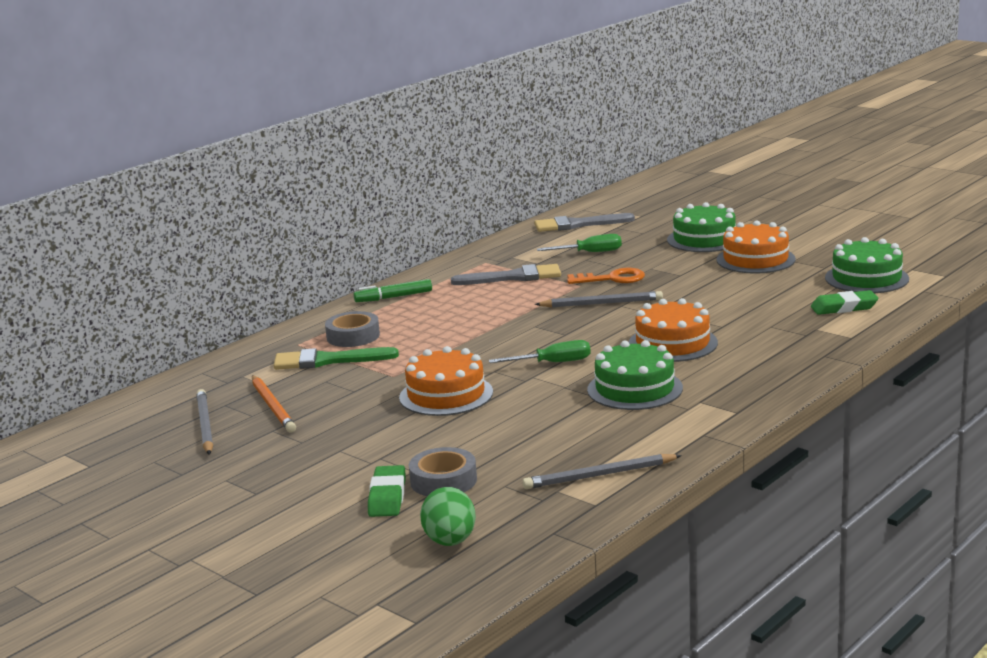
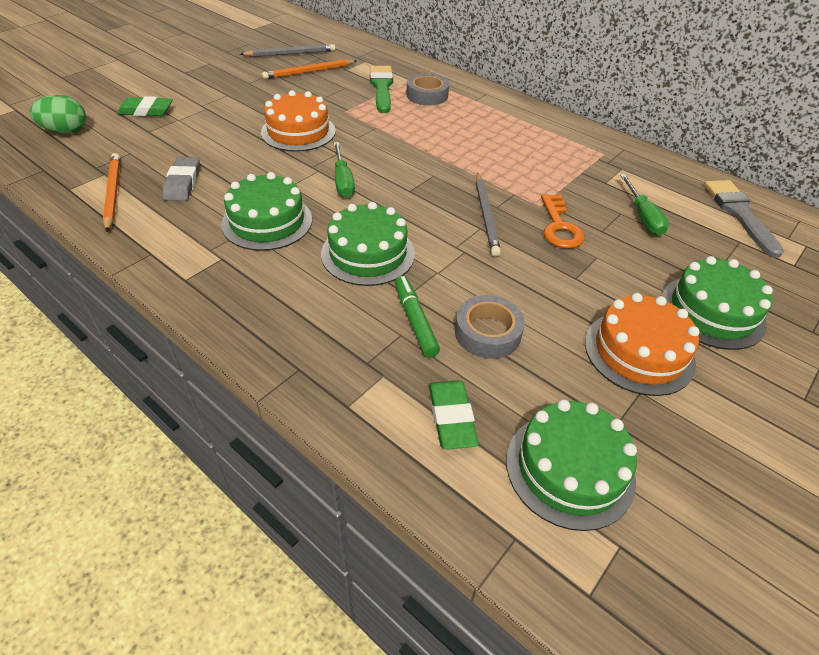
camera: 85 degrees right, 25 degrees up
(393, 297) = (510, 110): green marker -> green marker (415, 320)
(443, 481) = (154, 130): grey tape -> grey tape (487, 333)
(513, 277) = (561, 167): grey brush -> none
(571, 440) = (183, 183): none -> grey eraser
(599, 475) = (113, 193): grey pencil -> orange pencil
(672, 343) = (368, 253): orange cake -> green cake

